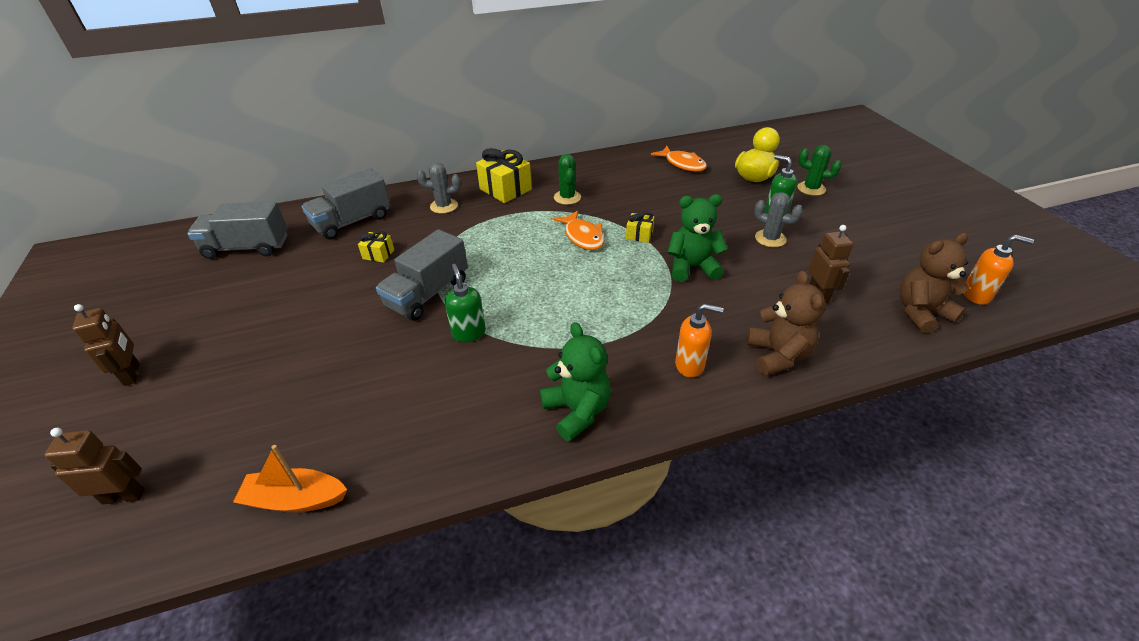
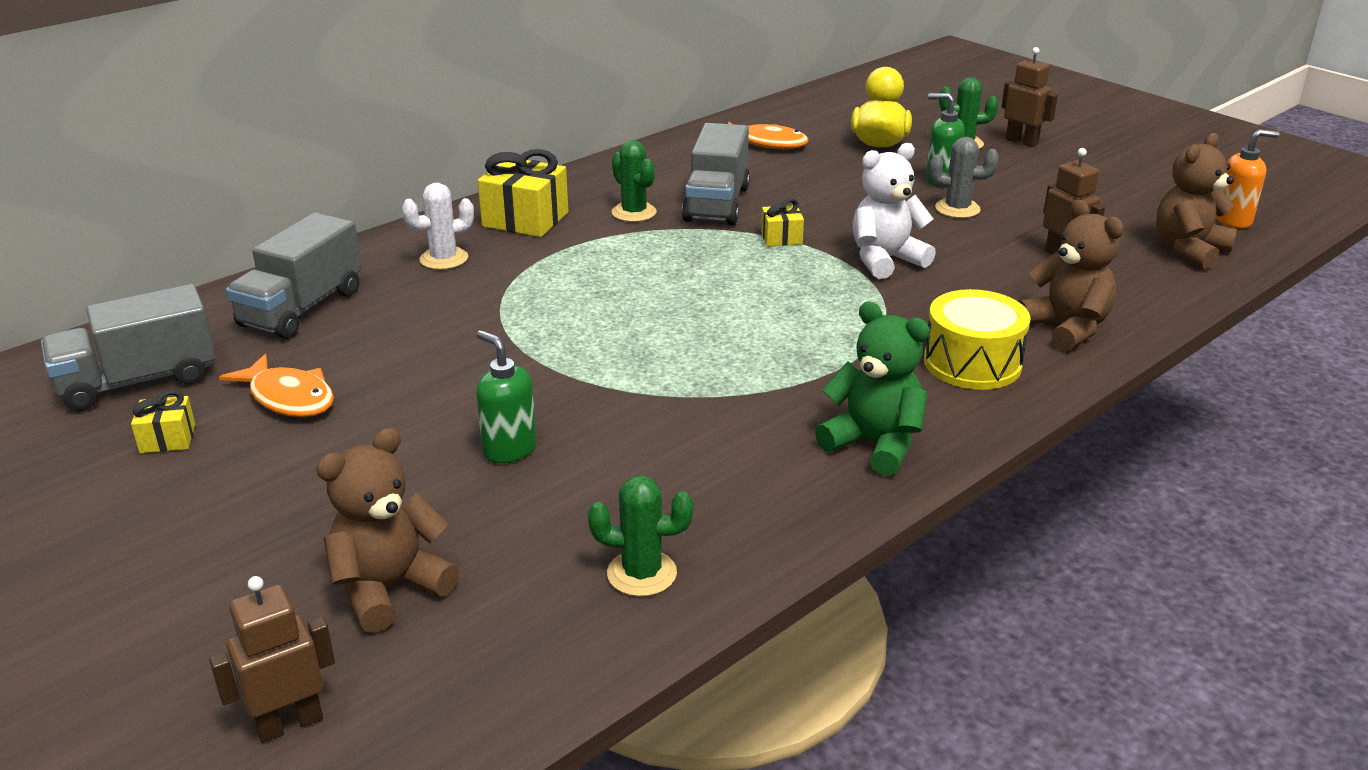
camera: 25 degrees left, 10 degrees down
(132, 374) = (116, 588): brown robot -> brown robot (1022, 142)
(240, 422) = (389, 589): none -> brown teddy bear
(295, 499) = (576, 641): orange boat -> none
(368, 462) = (641, 573): none -> green cactus
(378, 254) = (396, 341): yellow gift -> yellow gift (167, 439)
(428, 294) = (532, 371): grey truck -> grey truck (717, 204)
(444, 206) = (444, 259): grey cactus -> white cactus
(468, 333) = (643, 400): green soap dispenser -> green soap dispenser (509, 449)
(582, 237) = (702, 255): orange fish -> orange fish (289, 398)
(690, 365) = (972, 363): orange soap dispenser -> yellow drum
(692, 267) = (885, 260): green teddy bear -> white teddy bear

